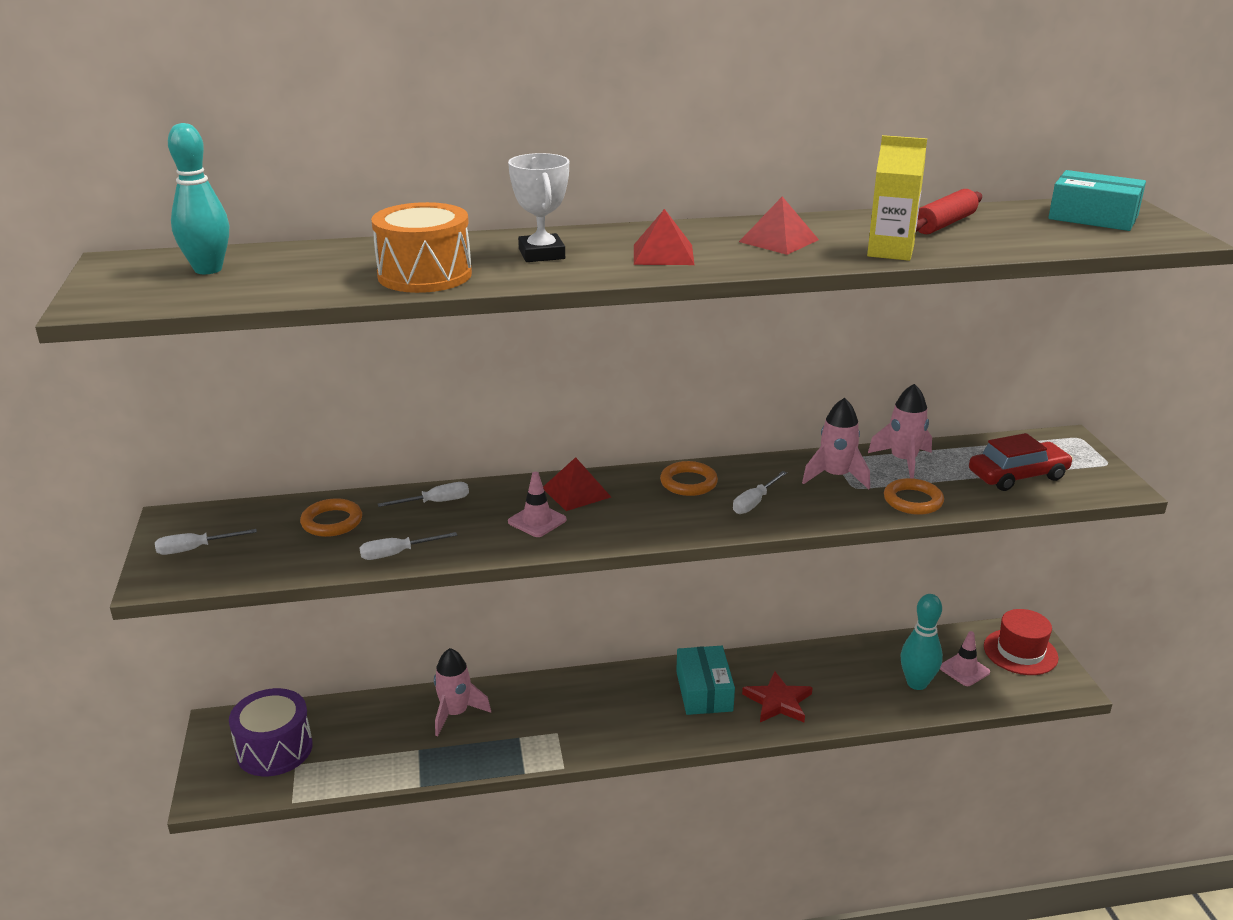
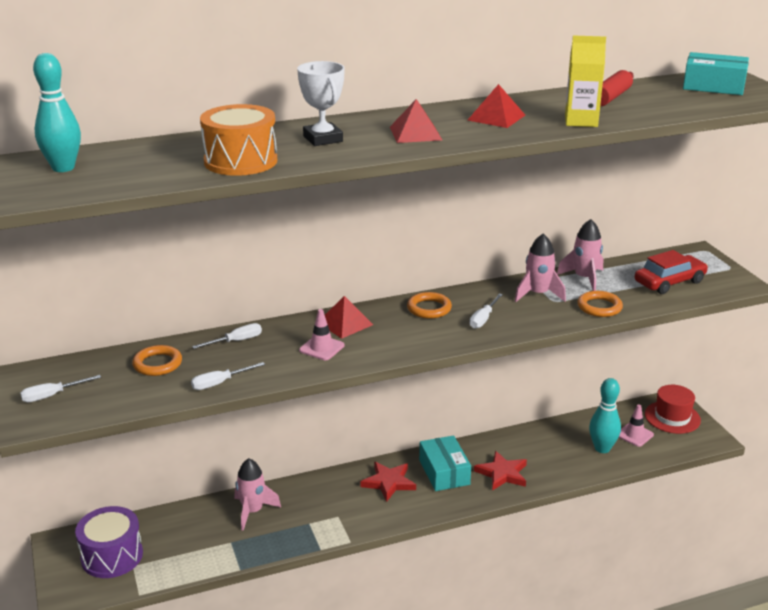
camera: 10 degrees left, 0 degrees up
(631, 696) = (389, 482): none -> red star

